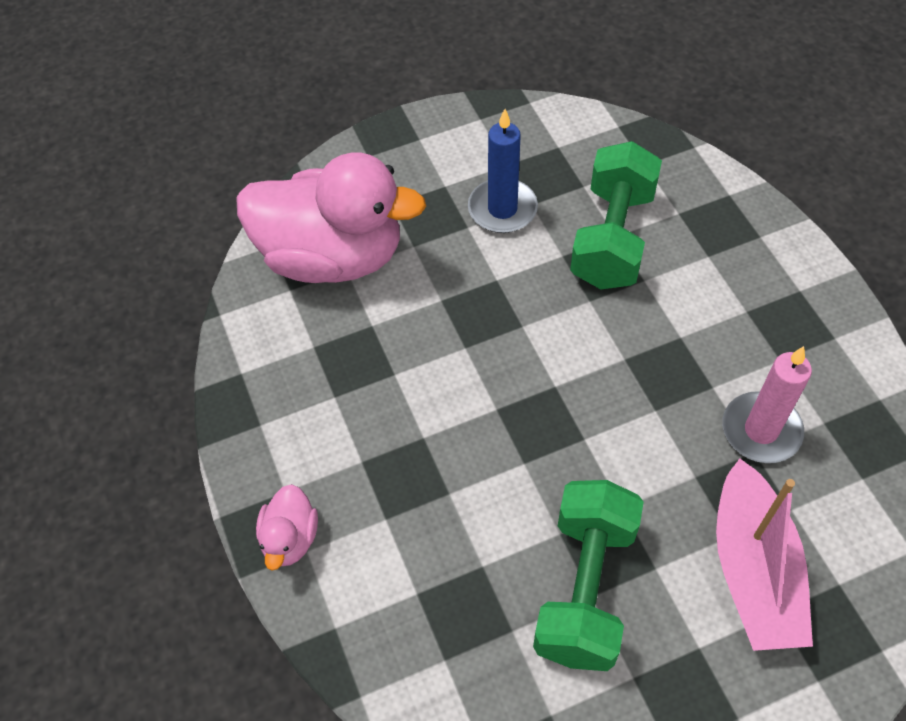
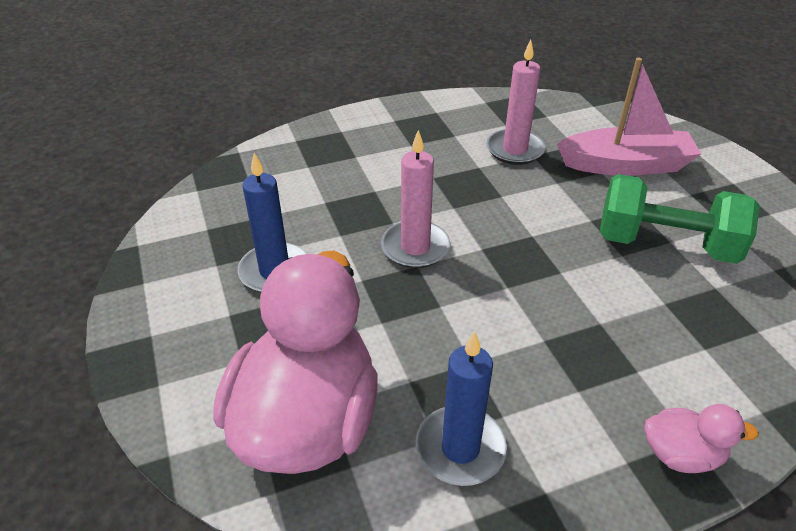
camera: 90 degrees left, 15 degrees down
(303, 363) = (460, 448): none -> blue candle
(549, 323) = (415, 247): none -> pink candle
(612, 238) = (327, 204): green dumbbell -> none

